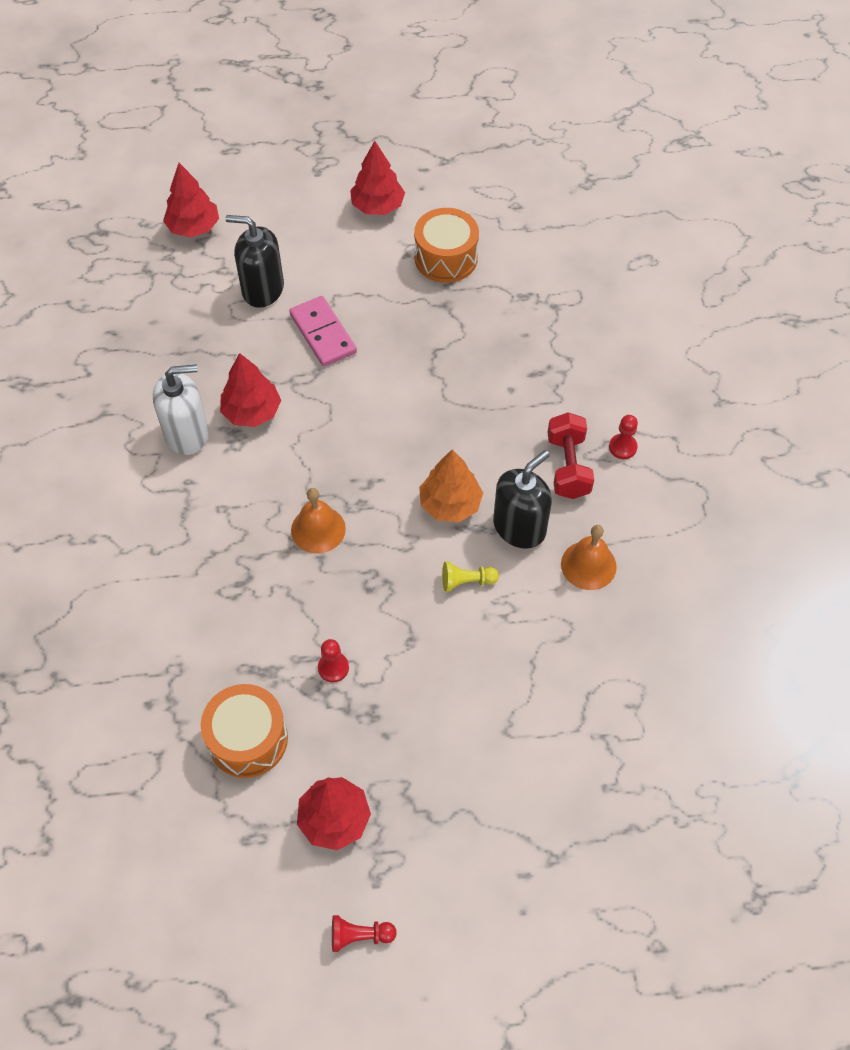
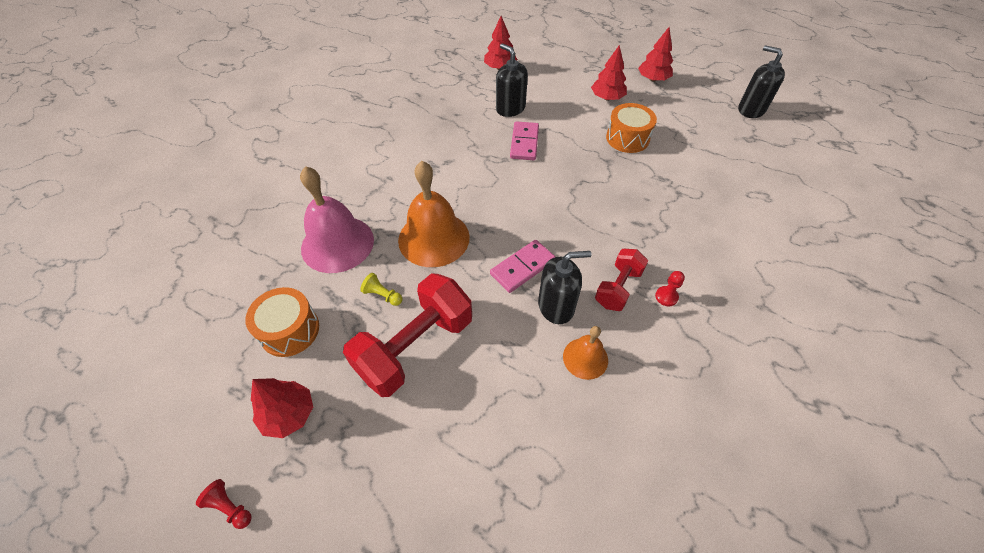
camera: 35 degrees right, 5 degrees down
(187, 434) = (410, 155): white soap dispenser -> none
(204, 607) = (337, 243): none -> pink bell
(252, 412) = (452, 161): red tree -> red tree (653, 79)
(318, 529) = (434, 238): orange bell -> orange bell, size x1.87
(333, 668) = (372, 320): red pawn -> none
(407, 665) = (415, 347): none -> red dumbbell
(450, 504) = (522, 268): orange tree -> pink domino
(466, 581) = (495, 319): yellow pawn -> yellow pawn (382, 295)
(563, 136) = (751, 110): none -> black soap dispenser

